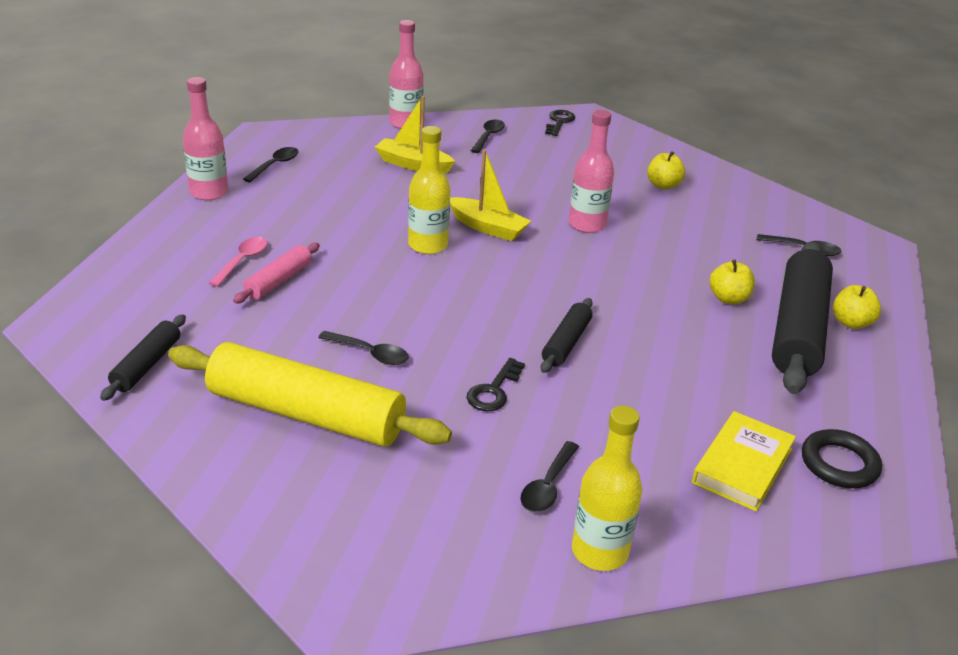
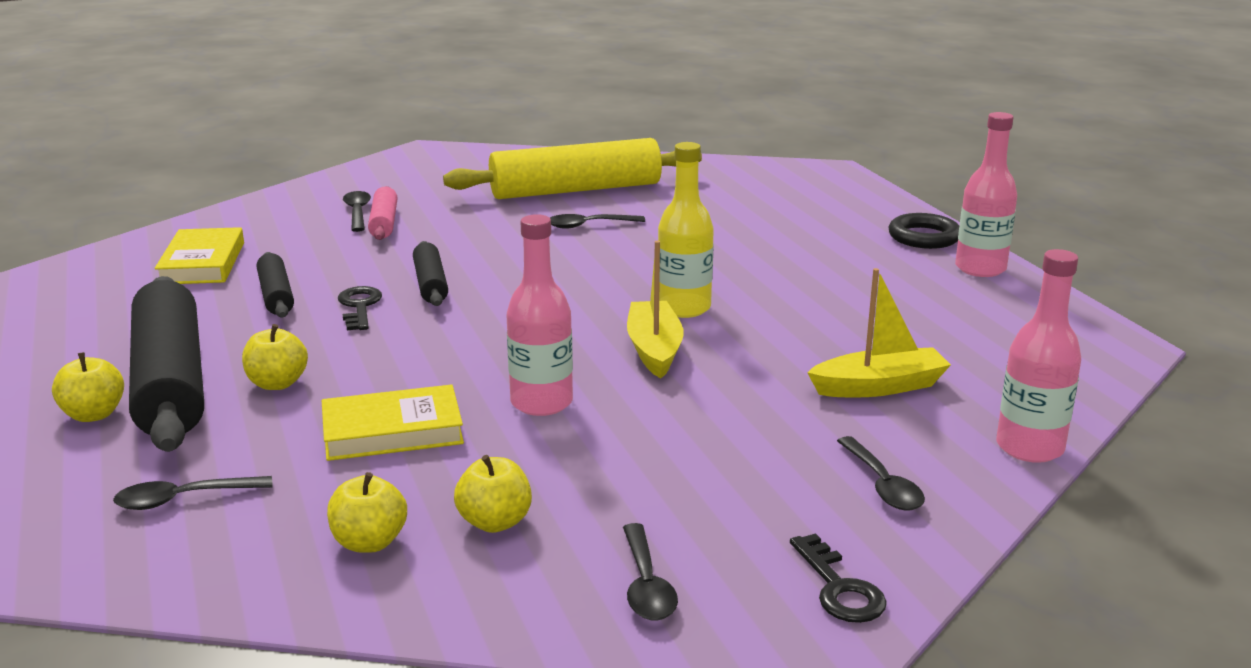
camera: 145 degrees right, 10 degrees down
(147, 365) = (725, 175): black rolling pin -> black rolling pin (276, 295)
(242, 261) = (811, 237): pink spoon -> none
(275, 165) = (1004, 317): black spoon -> black spoon (646, 585)
(278, 281) = (751, 237): pink rolling pin -> pink rolling pin (384, 223)
(488, 227) = (654, 349): yellow boat -> yellow boat turned 90 degrees clockwise
(494, 390) = (457, 238): black key -> black key (359, 307)
(599, 551) = (294, 201): yellow bottle -> none
(679, 242) = (392, 431): none -> yellow book
(723, 199) = (369, 542): none -> yellow apple
(839, 464) = (107, 289): black ring -> black ring (924, 237)

